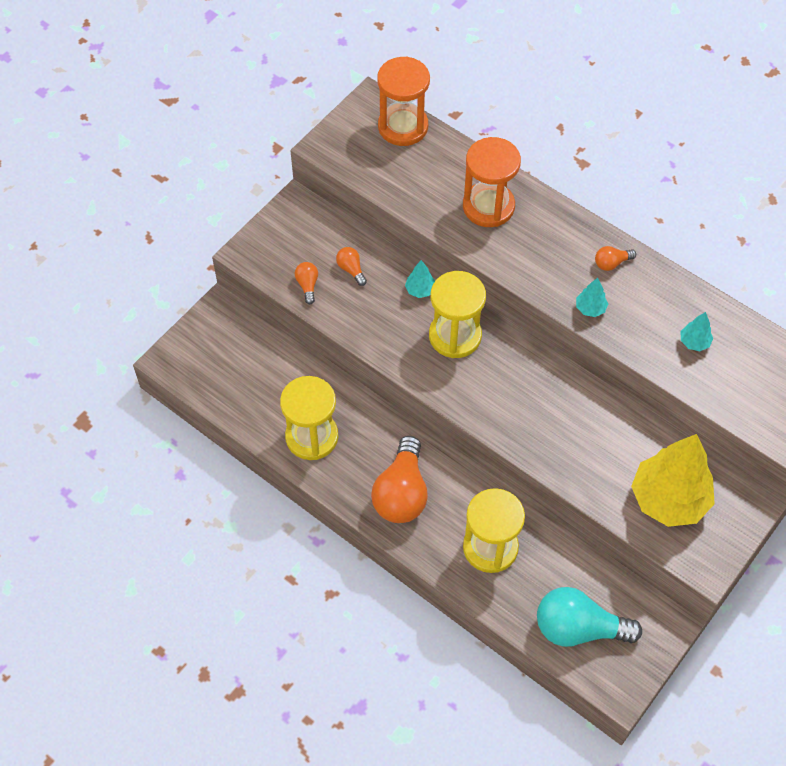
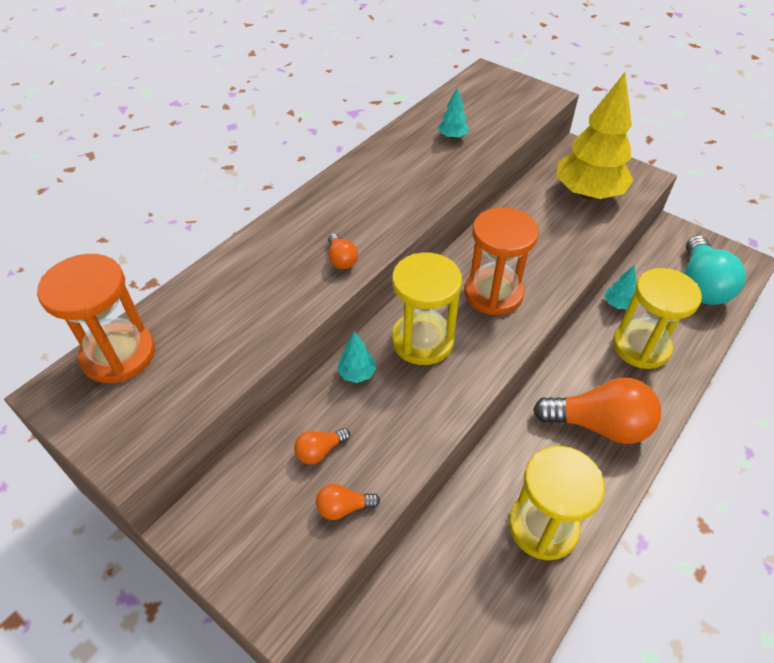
camera: 90 degrees left, 10 degrees down
(488, 206) = (272, 271): orange hourglass -> orange hourglass (493, 293)
(590, 308) = (417, 198): turquoise tree -> turquoise tree (617, 304)
(611, 263) = (360, 181): orange light bulb -> orange light bulb (341, 259)

